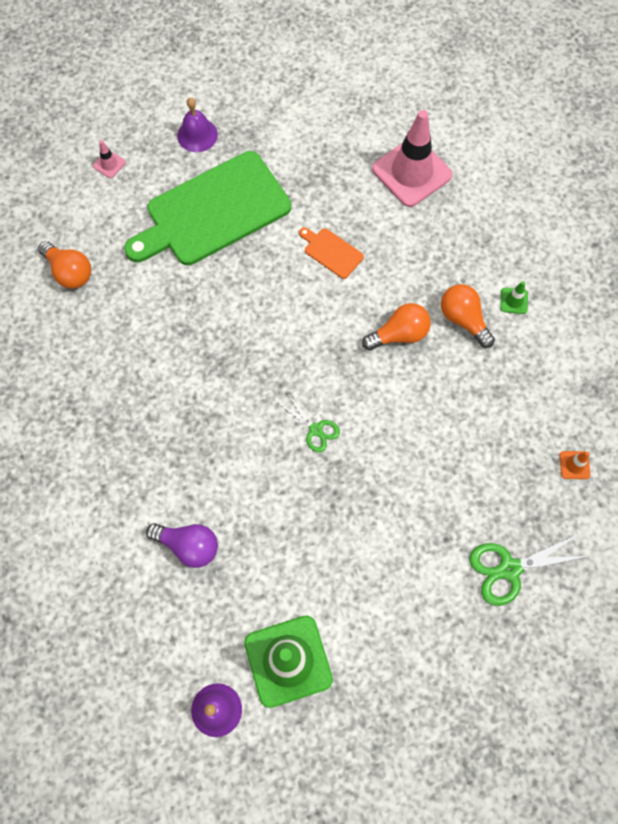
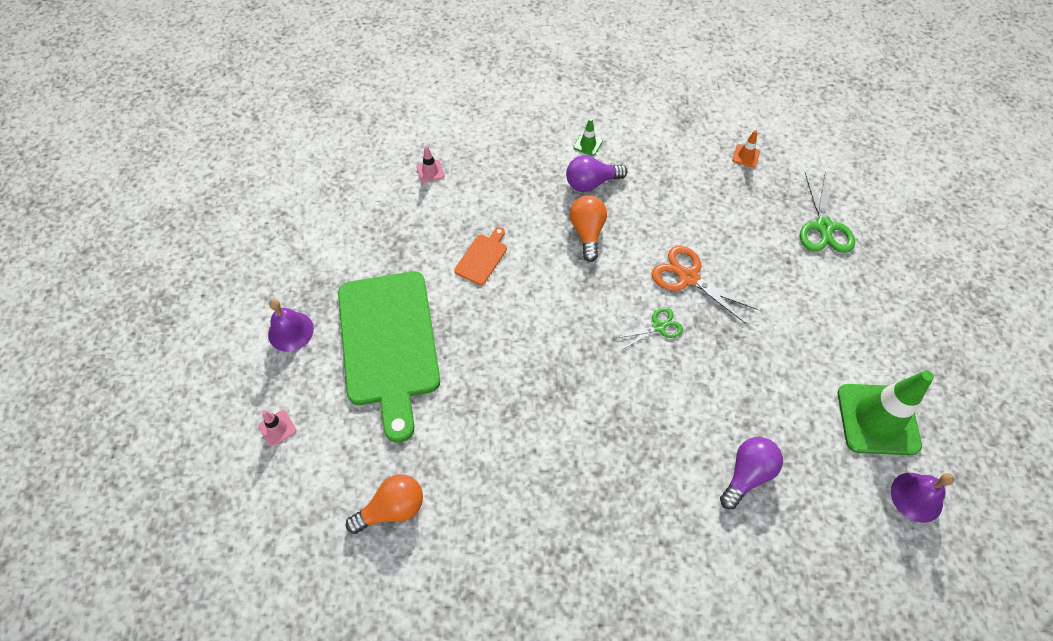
camera: 70 degrees left, 10 degrees down
(331, 252) = (482, 257): orange cutting board -> orange cutting board turned 150 degrees clockwise
(384, 443) = (688, 277): none -> orange scissors
(411, 172) = (430, 171): pink traffic cone -> pink traffic cone, size x0.41
(463, 319) = (591, 183): orange light bulb -> purple light bulb

